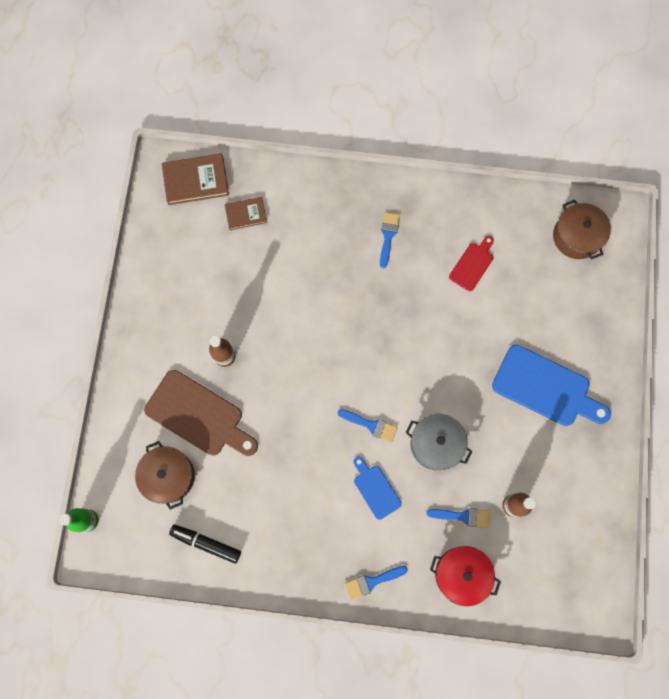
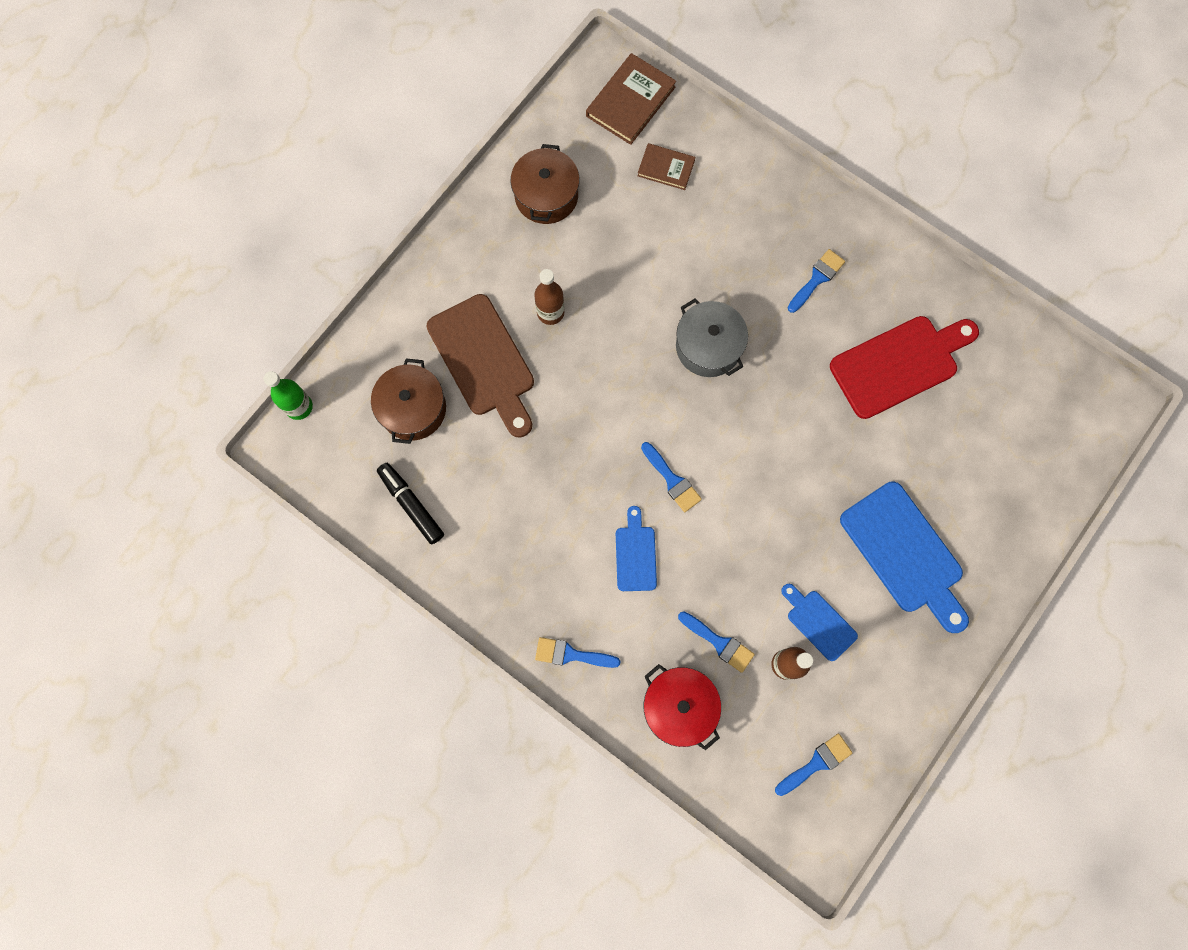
camera: 30 degrees right, 0 degrees up
(196, 181) = (630, 102): brown book -> brown book turned 75 degrees counterclockwise
(436, 444) = (735, 543): grey pot -> grey pot (708, 346)
(472, 265) = (899, 364): red cutting board -> red cutting board, size x1.86
(518, 465) = (819, 622): none -> blue cutting board
(568, 558) = (816, 763): none -> blue brush
(576, 236) = (1046, 399): brown pot -> brown pot (546, 196)

